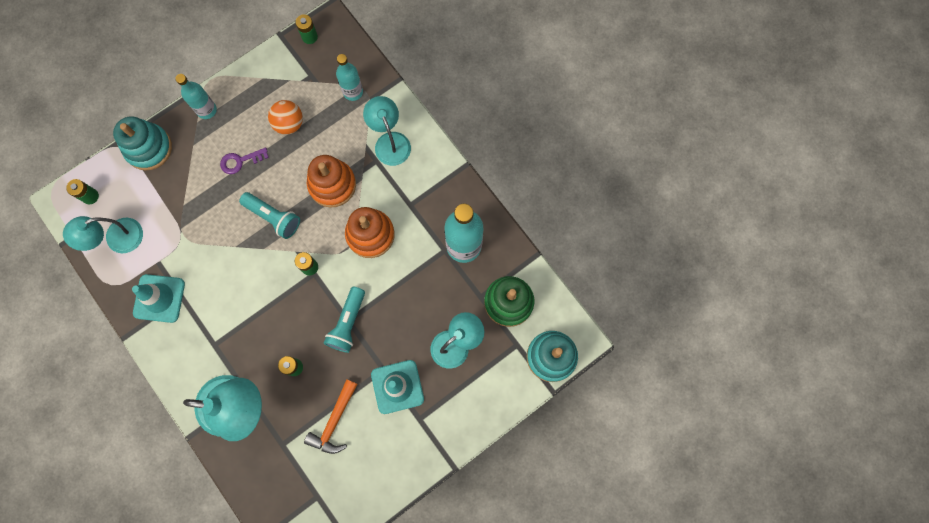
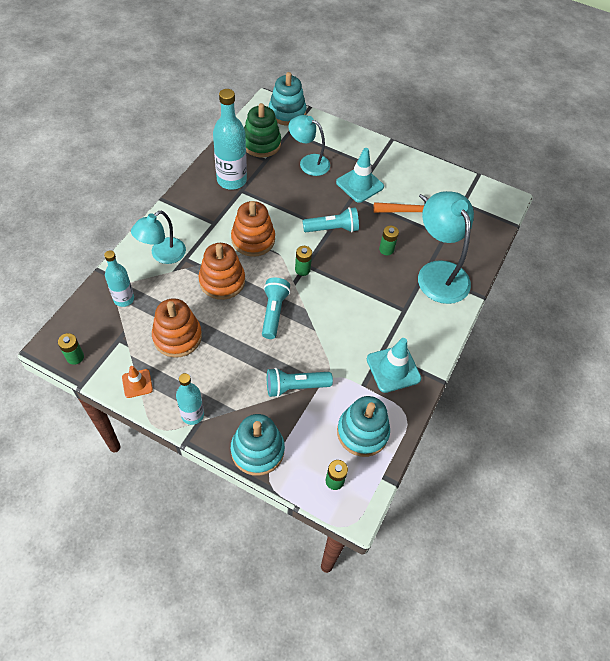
camera: 120 degrees left, 20 degrees down
(117, 239) = (362, 432): turquoise lamp -> turquoise stacking toy
(188, 203) = (295, 387): none -> turquoise flashlight
(240, 161) = (233, 361): purple key -> none
(258, 77) = (137, 383): none -> orange traffic cone
(289, 124) = (177, 337): orange ball -> orange stacking toy

